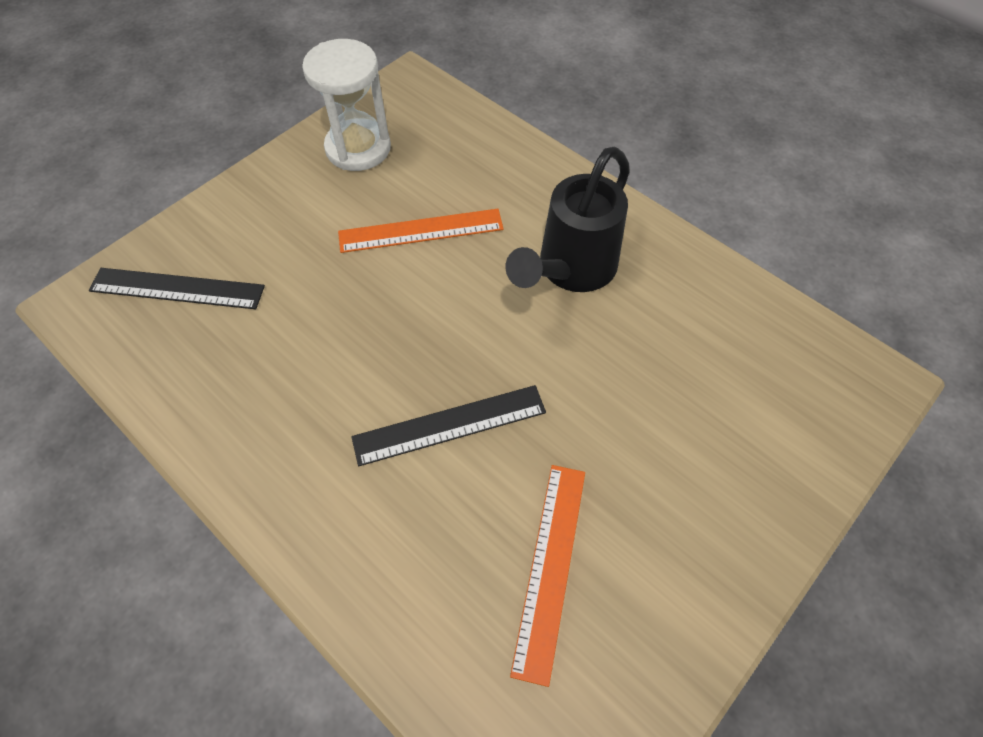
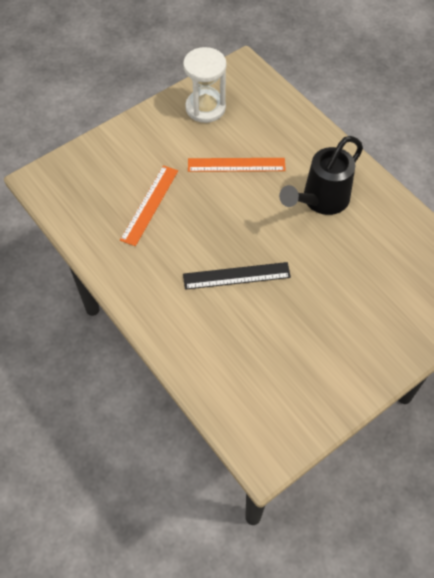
camera: 10 degrees right, 0 degrees up
(177, 288) = (94, 179): black ruler -> none
(550, 567) = (278, 354): orange ruler -> orange ruler (150, 205)

